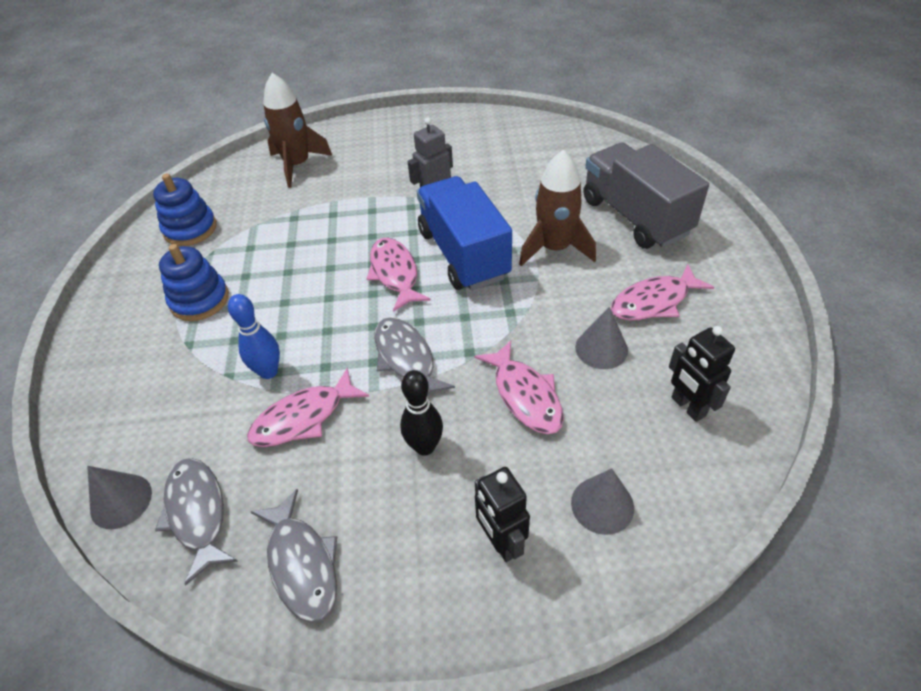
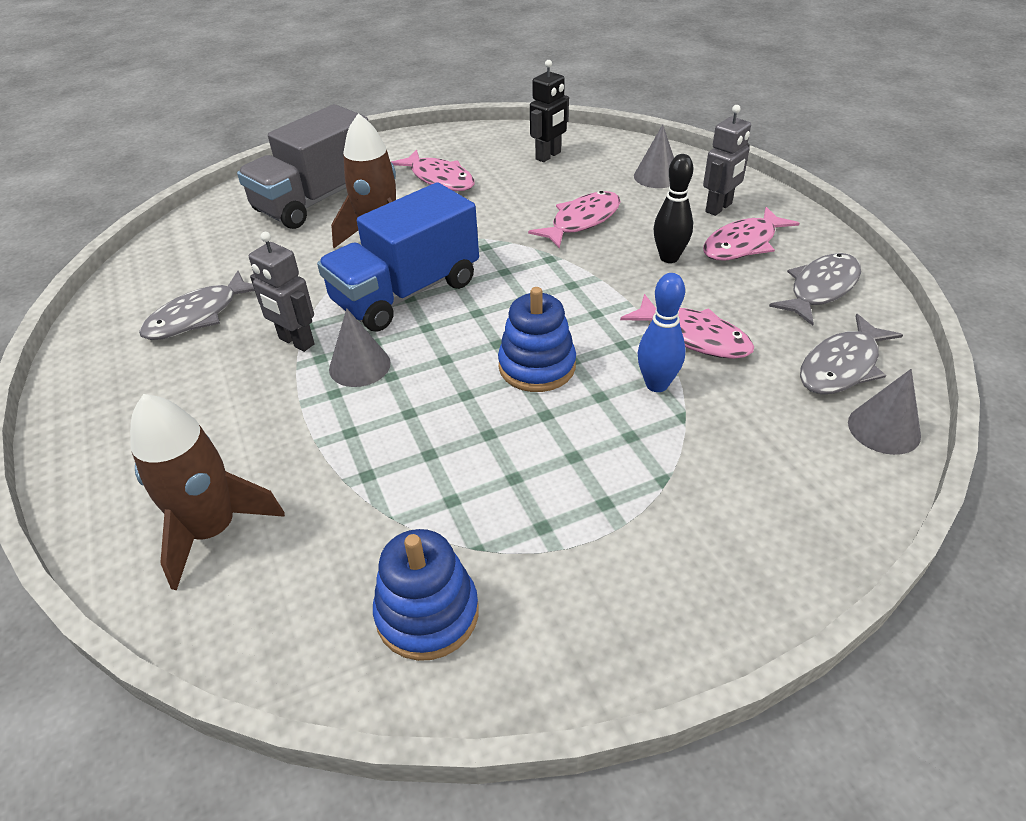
camera: 110 degrees left, 5 degrees down
(199, 300) = (583, 508): blue stacking toy -> blue stacking toy (537, 366)
(395, 273) = (457, 335): pink fish -> pink fish (743, 244)
(406, 358) = (579, 293): grey fish -> grey fish (198, 316)
(501, 542) = (719, 208): black robot -> grey robot
(601, 348) = (508, 195): grey cone -> grey cone (359, 366)

